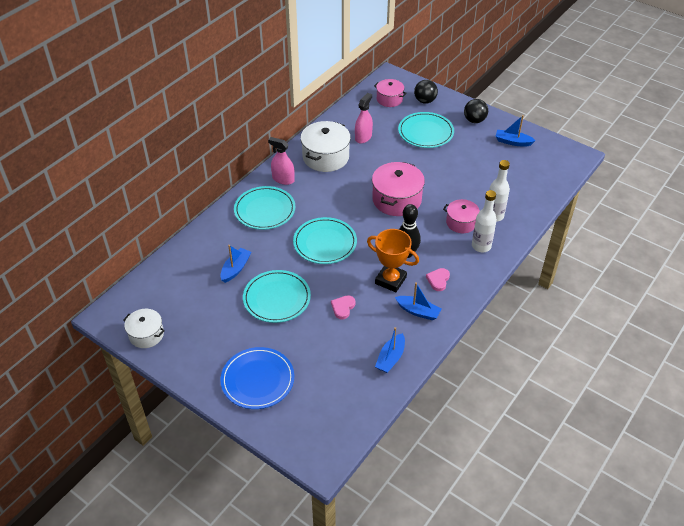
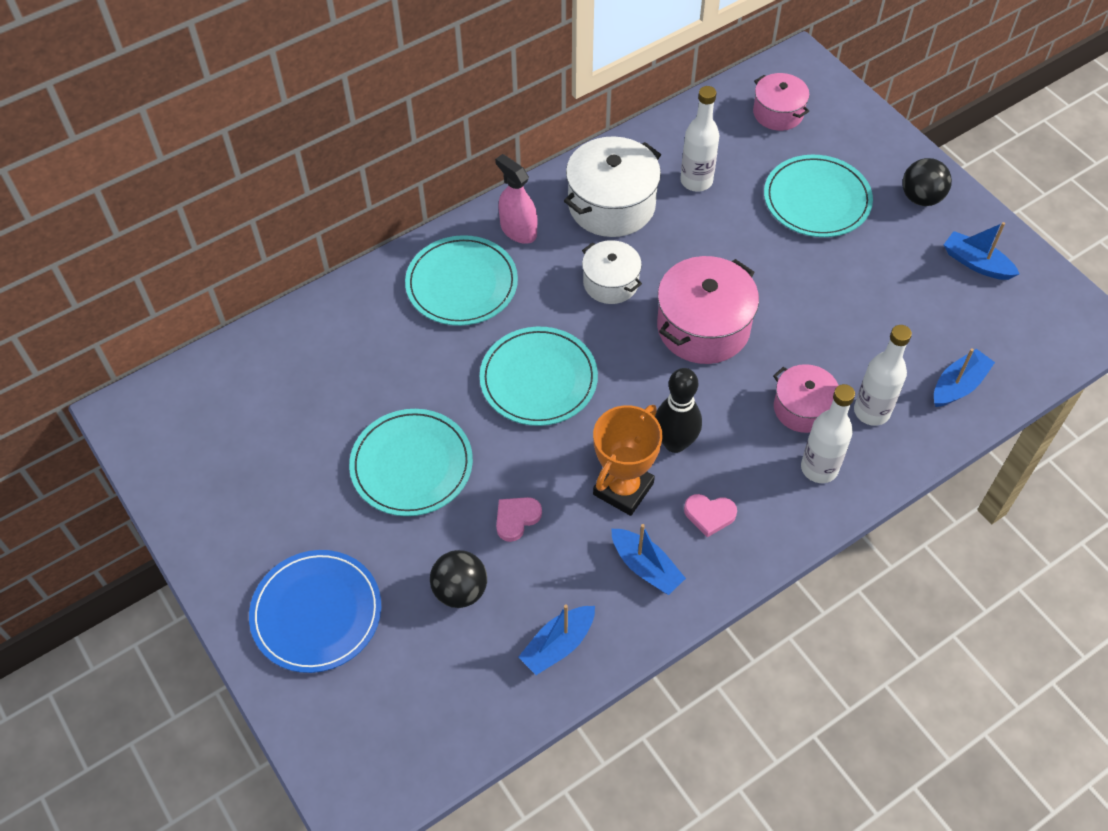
camera: 20 degrees right, 10 degrees up
(146, 334) = (173, 469): white pot -> white pot (610, 283)
(235, 269) = (366, 387): blue boat -> blue boat (958, 385)
(363, 137) = (696, 181): pink spray bottle -> white bottle
(390, 280) = (623, 489): orange trophy -> orange trophy turned 75 degrees clockwise
(425, 101) = (843, 132): black ball -> black ball (460, 590)
(438, 280) = (709, 515): pink heart -> pink heart turned 120 degrees counterclockwise

